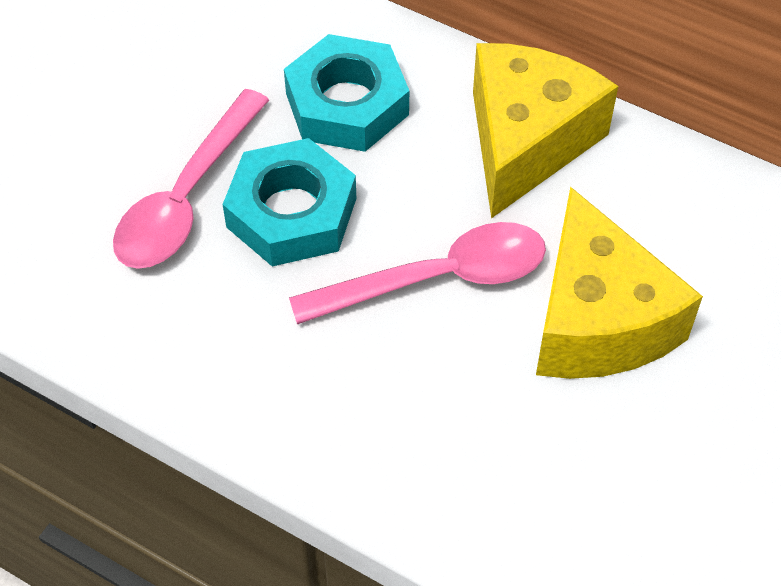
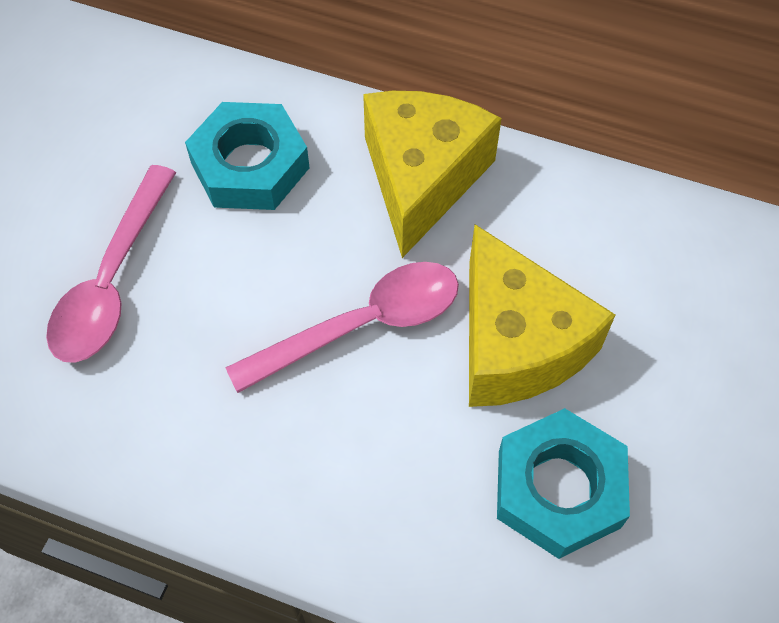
camera: 10 degrees left, 5 degrees up
(292, 213) = (215, 281): turquoise nut -> turquoise nut (559, 489)

